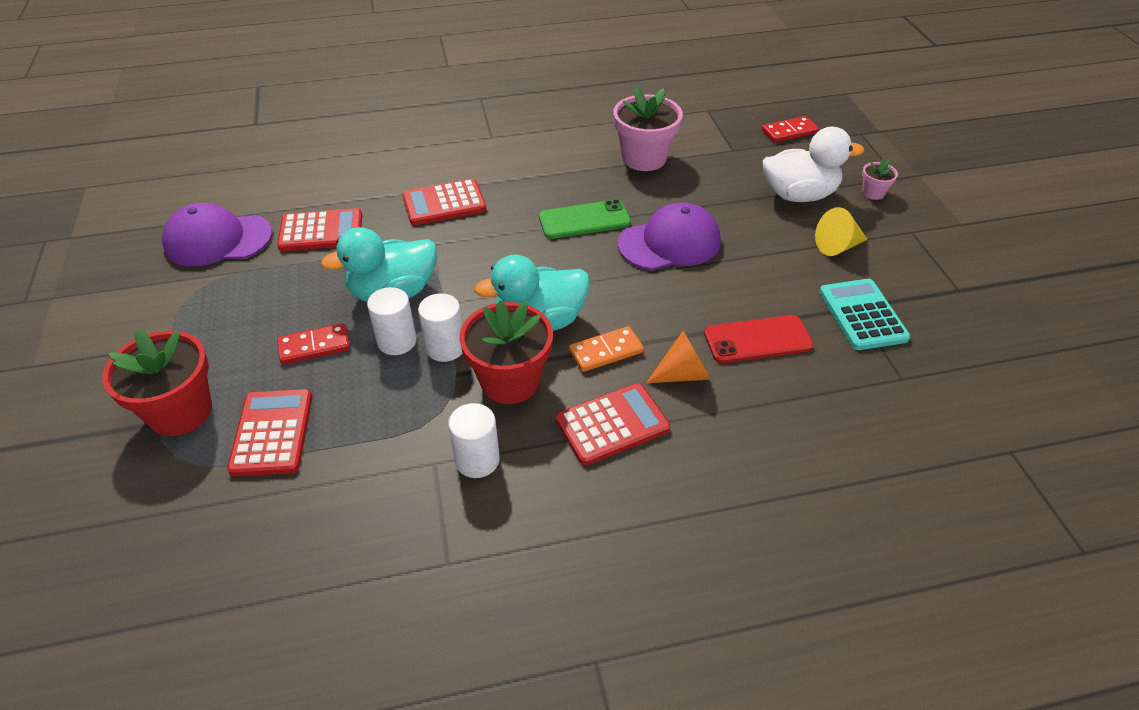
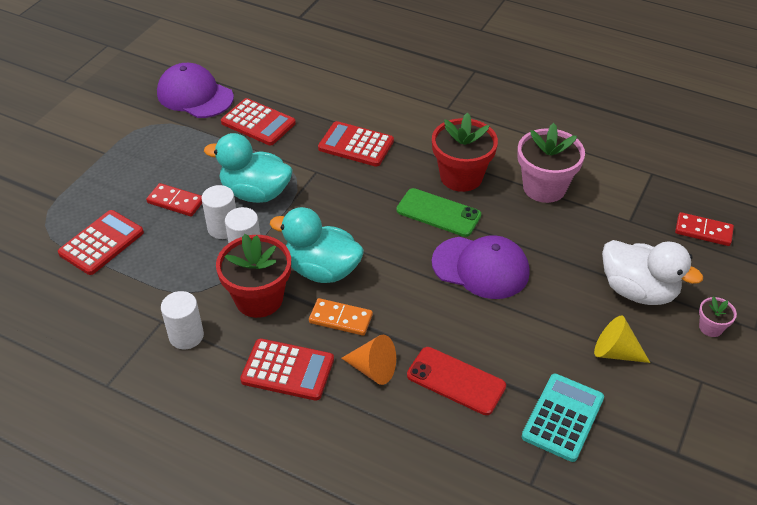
camera: 40 degrees right, 0 degrees up
(180, 412) = (72, 199): red flower pot -> red flower pot (461, 177)

